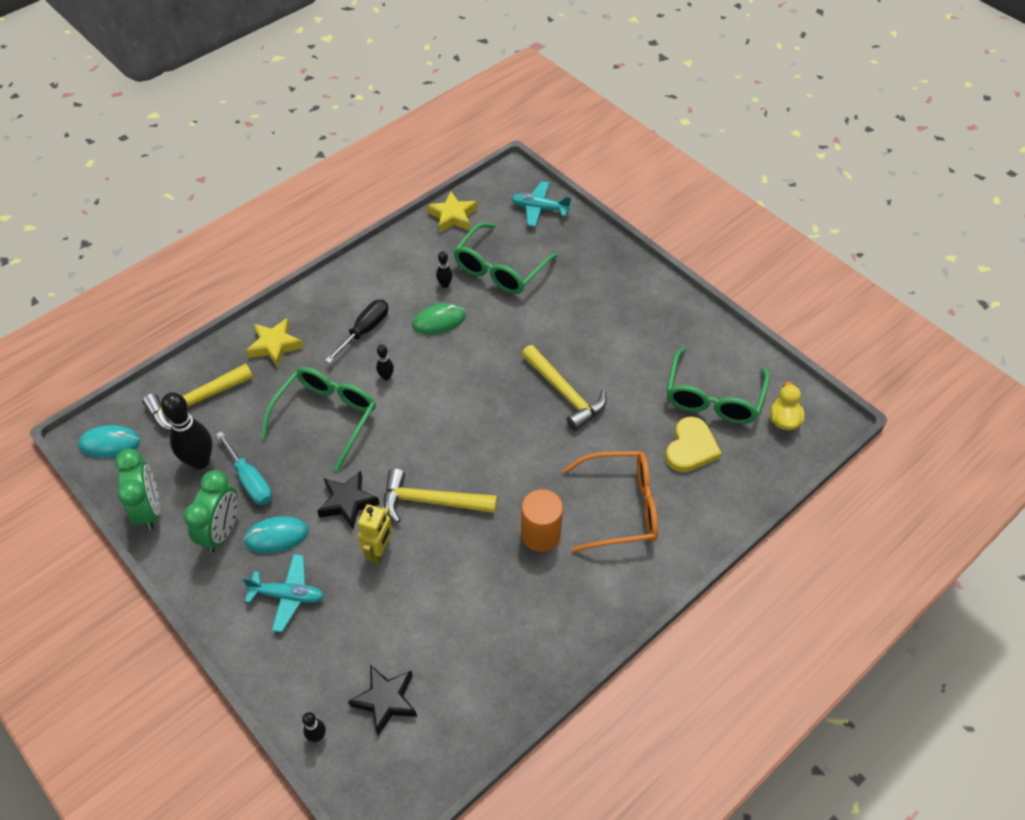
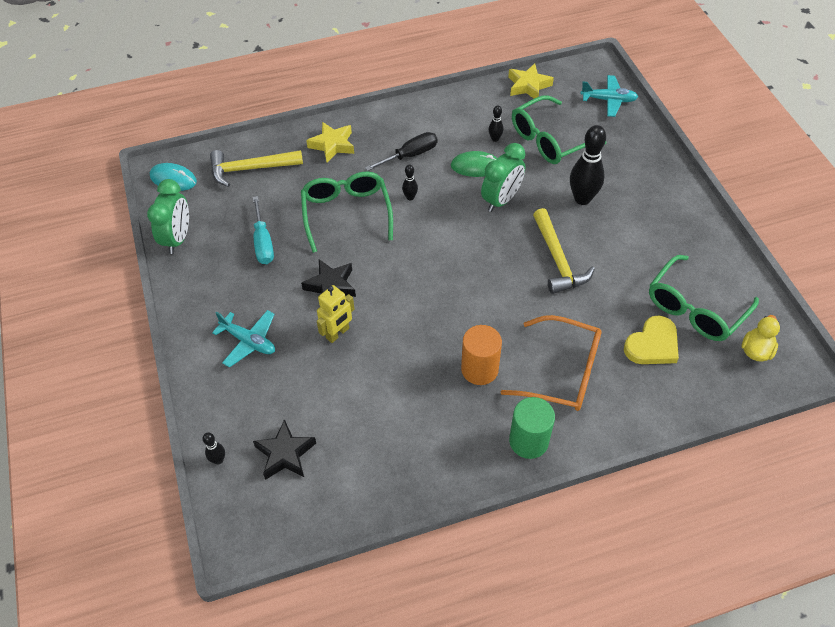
camera: 25 degrees right, 0 degrees up
(200, 461) = (232, 215): black bowling pin -> black bowling pin (582, 199)
(222, 531) = (223, 274): green clock -> green clock (501, 200)
(276, 536) = (262, 292): turquoise mouse -> none
(326, 416) = (346, 213): green glasses -> green glasses turned 60 degrees counterclockwise
(431, 501) = (399, 309): yellow hammer -> none
(539, 208) = (608, 100): turquoise plane -> turquoise plane turned 150 degrees clockwise
(620, 589) = (528, 441): none -> green cylinder

